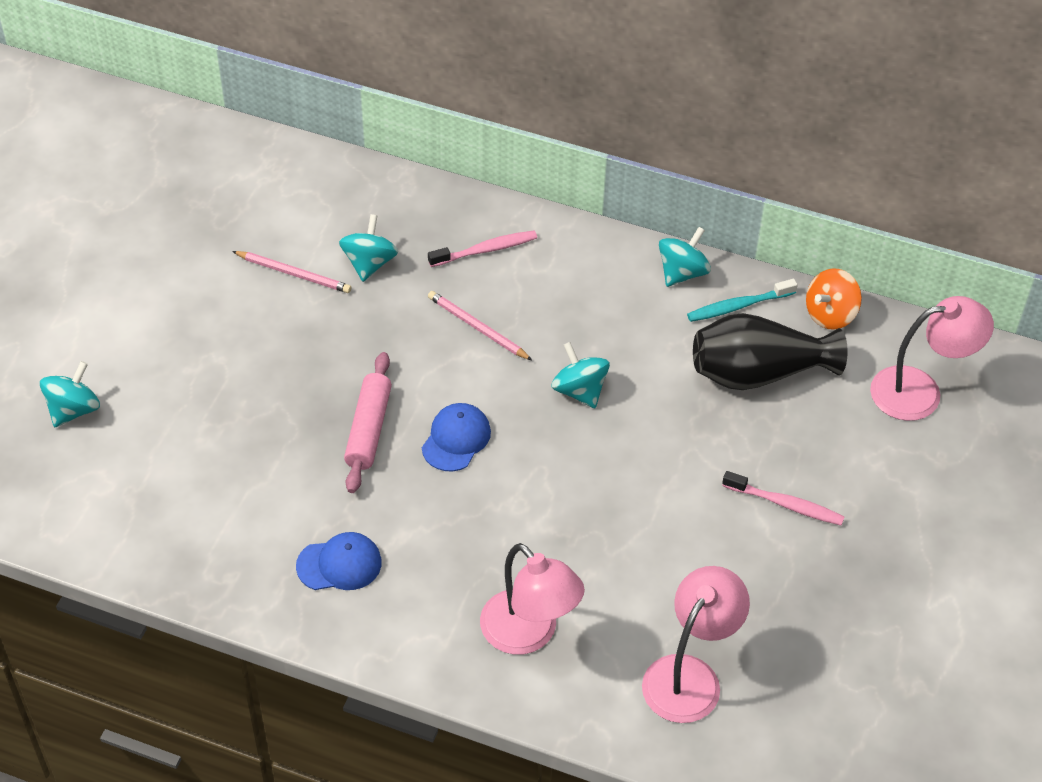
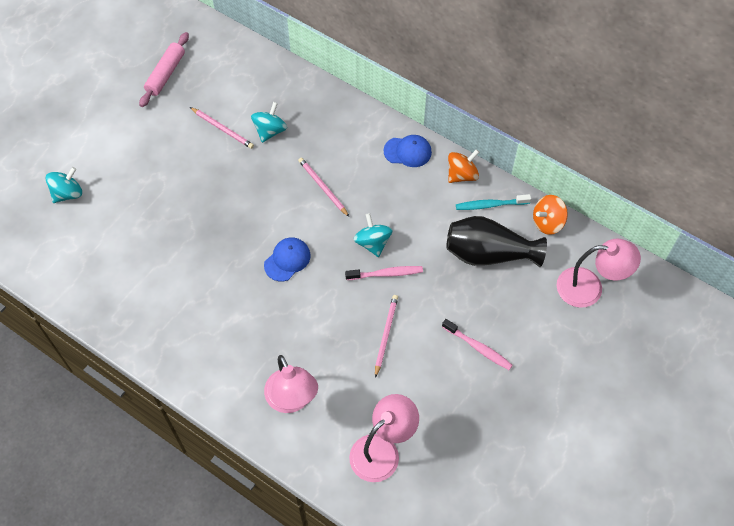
camera: 15 degrees right, 10 degrees up
(339, 564) = (193, 328): blue cap -> blue cap (407, 151)
(368, 429) = (236, 242): pink rolling pin -> pink rolling pin (166, 74)
(485, 250) = (343, 135): pink toothbrush -> pink toothbrush (386, 274)
(641, 514) = (385, 335): none -> pink pencil
(682, 273) = (462, 175): turquoise spinning top -> orange spinning top

